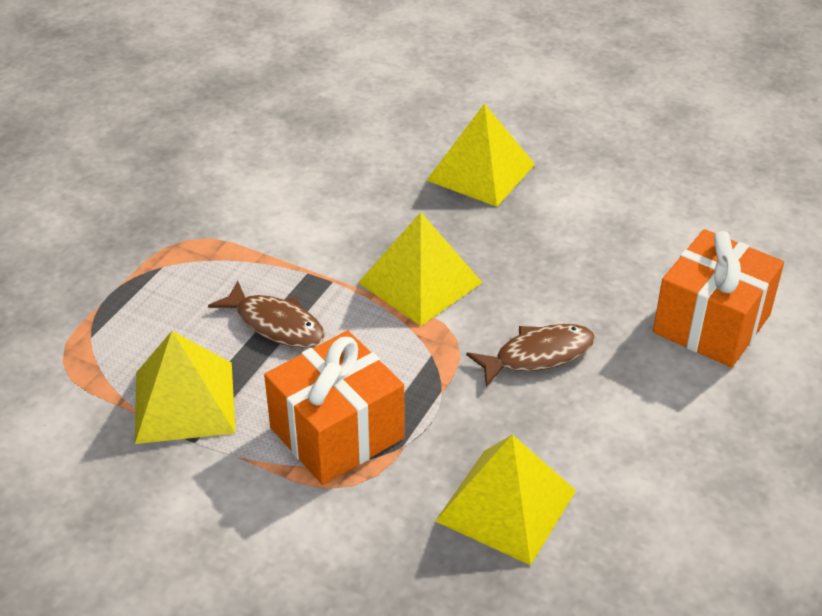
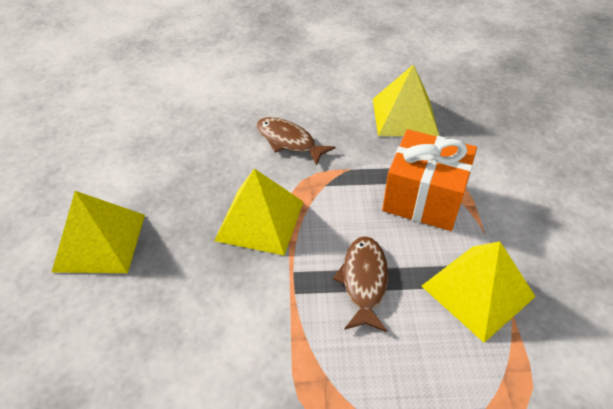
camera: 120 degrees left, 5 degrees up
(711, 324) = (213, 89): orange gift -> none

